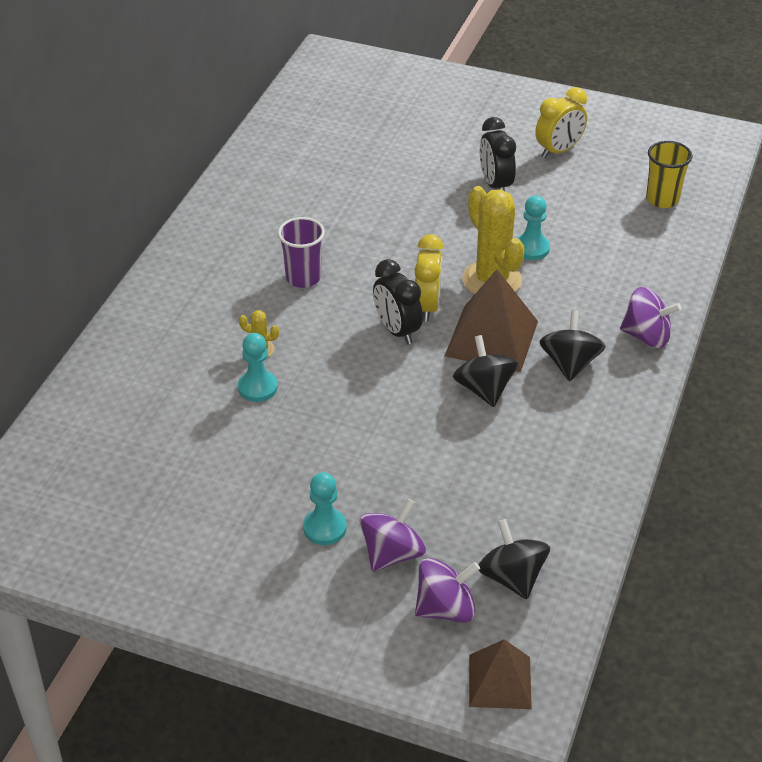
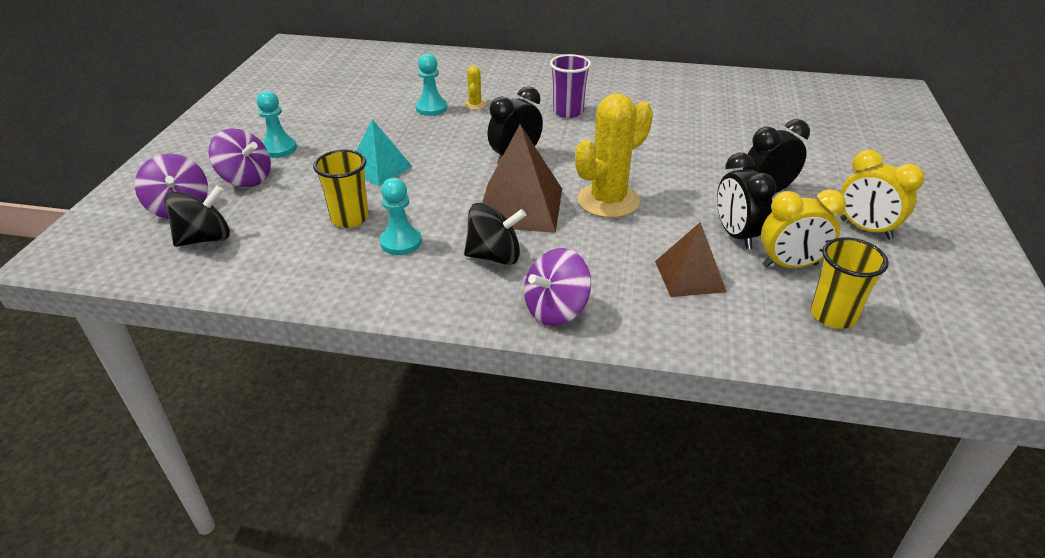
camera: 80 degrees right, 5 degrees down
(394, 437) = (379, 168): none -> turquoise pyramid
(427, 306) = (554, 170): yellow clock -> yellow clock (790, 265)
(484, 389) = (446, 207): black spinning top -> none
(491, 461) = (350, 218): none -> yellow cup
(499, 681) = (90, 240): brown pyramid -> brown pyramid (690, 276)
(531, 248) = (672, 221): turquoise pawn -> turquoise pawn (401, 242)
(557, 218) = (736, 235): none -> black clock
(646, 336) = (556, 310): purple spinning top -> purple spinning top turned 45 degrees clockwise

